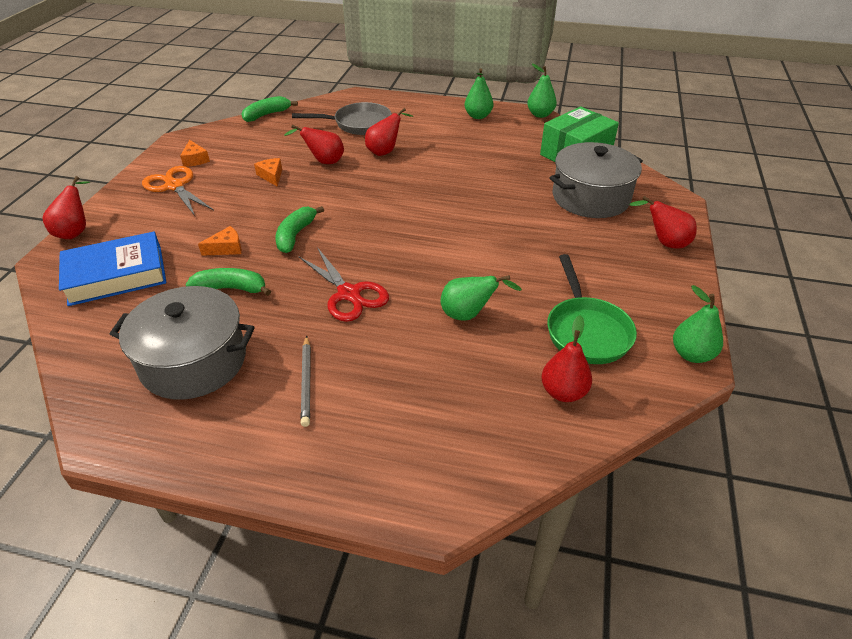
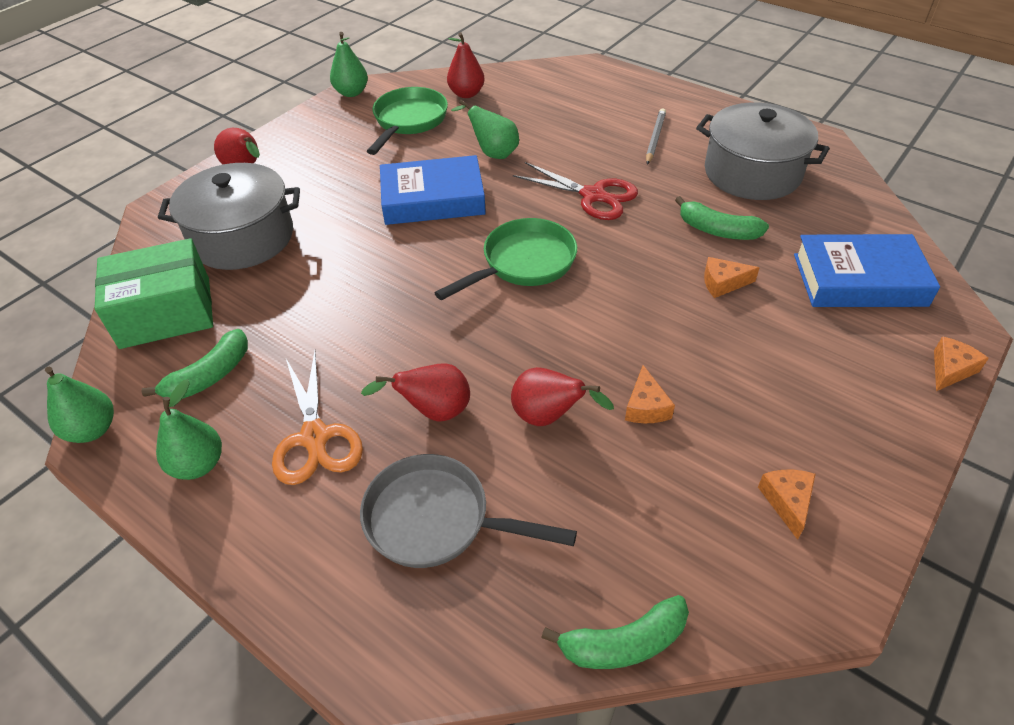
camera: 155 degrees left, 5 degrees up
(75, 231) = (950, 370): red pear -> orange cheese
(174, 186) = (815, 431): orange scissors -> orange scissors (315, 437)
(295, 235) = (632, 280): green banana -> green banana (209, 376)
(349, 294) = (593, 196): red scissors -> red scissors turned 135 degrees clockwise
(379, 227) = (523, 263): none -> green pan
(485, 257) = (433, 199): none -> blue book

